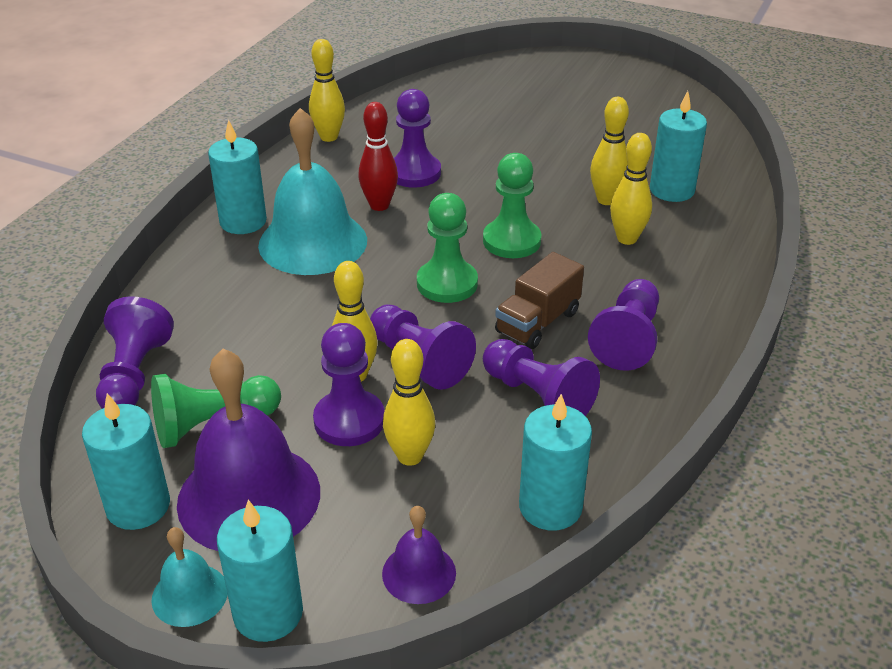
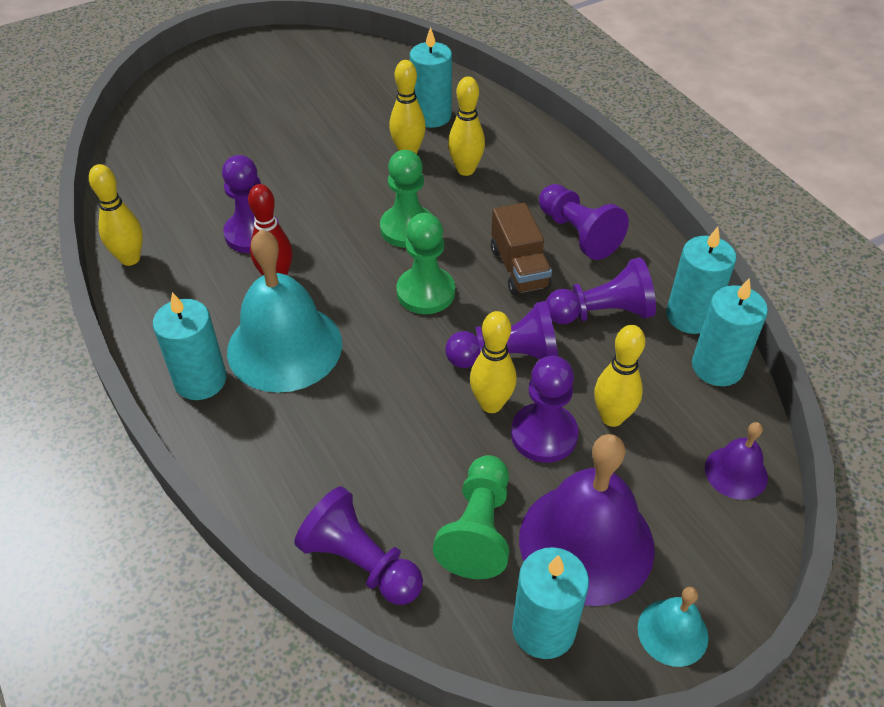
camera: 55 degrees left, 10 degrees up
(268, 613) = (723, 586): turquoise candle -> turquoise candle (690, 316)

